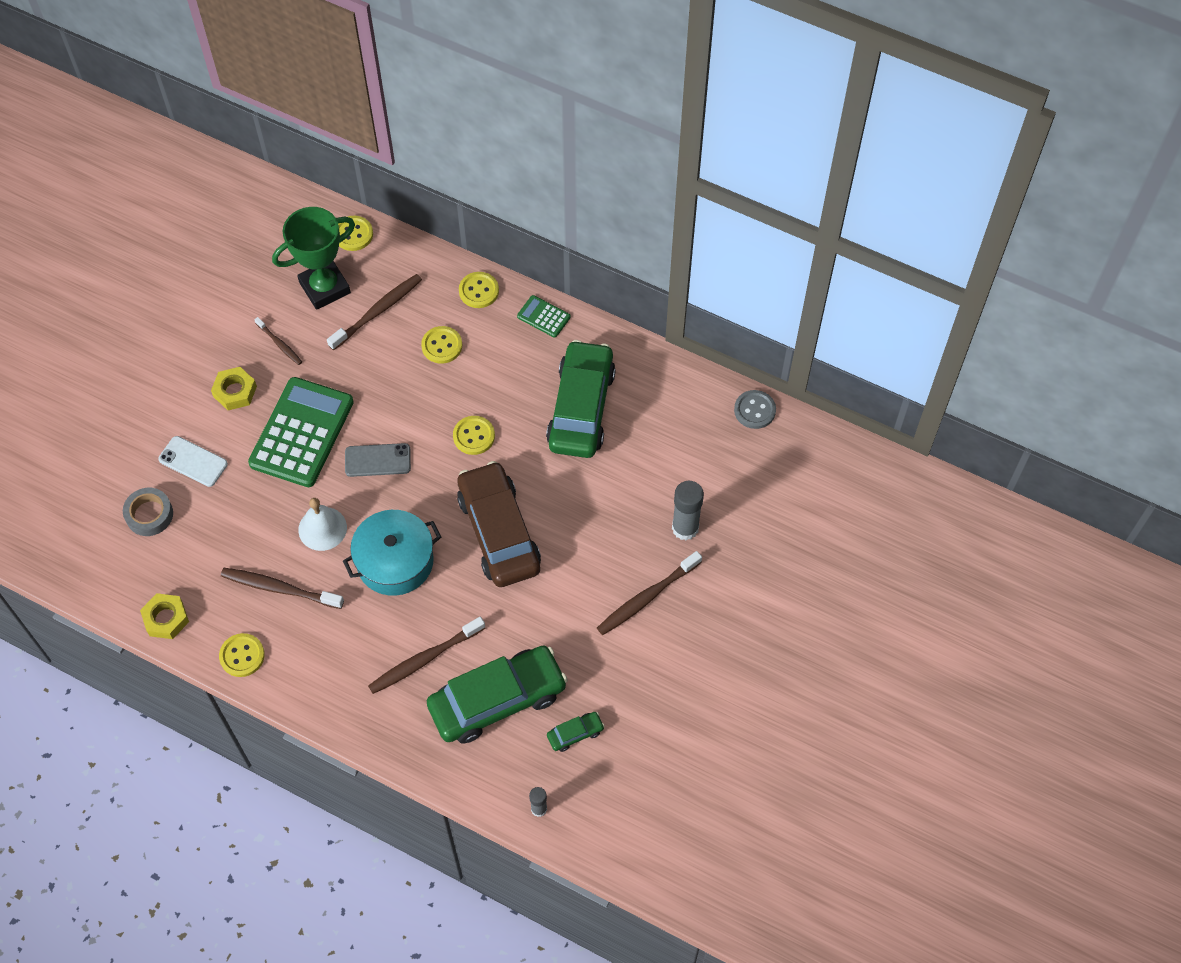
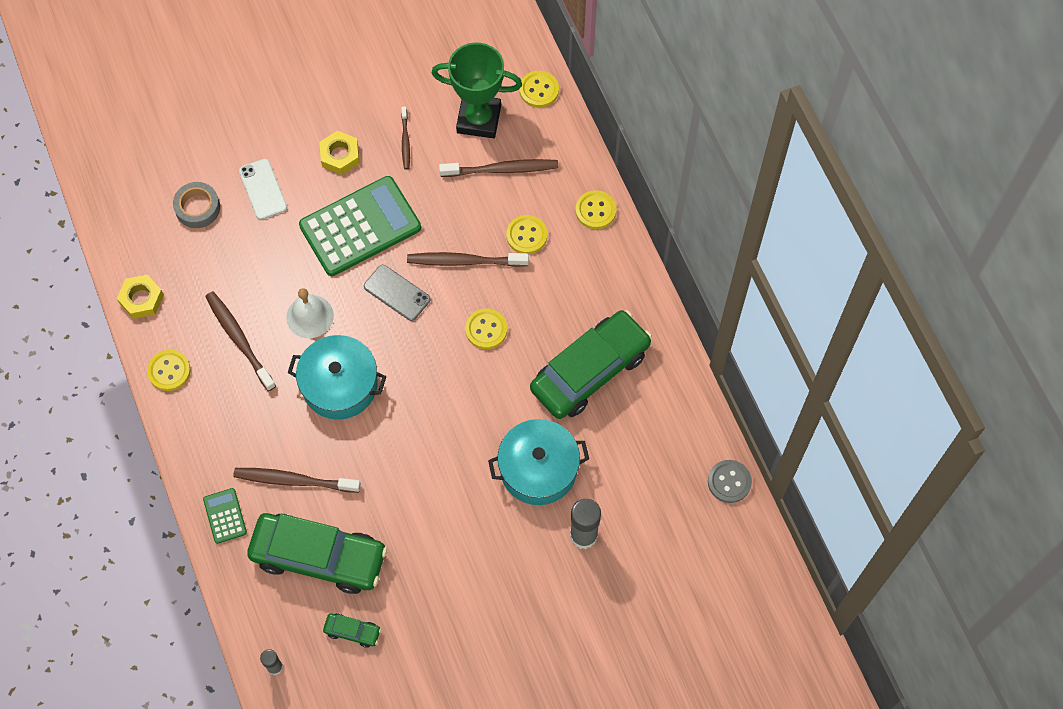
camera: 40 degrees right, 5 degrees up
(499, 532) = (437, 423): brown car -> none
(543, 317) = (628, 271): green calculator -> green calculator (225, 516)
(607, 506) = (538, 469): none -> turquoise pot
(647, 597) = (503, 568): brown toothbrush -> brown toothbrush (464, 261)

